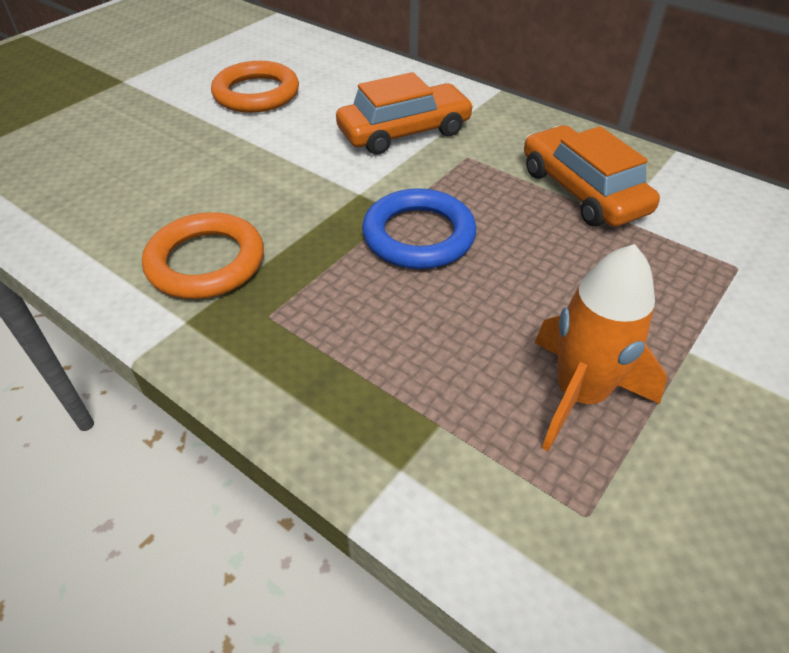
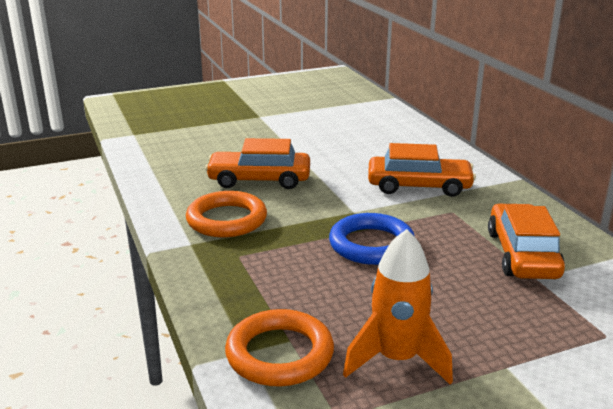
camera: 30 degrees right, 20 degrees down
(201, 182) = (259, 180): none -> orange car
(256, 93) = (336, 141): orange ring -> orange ring (279, 354)

